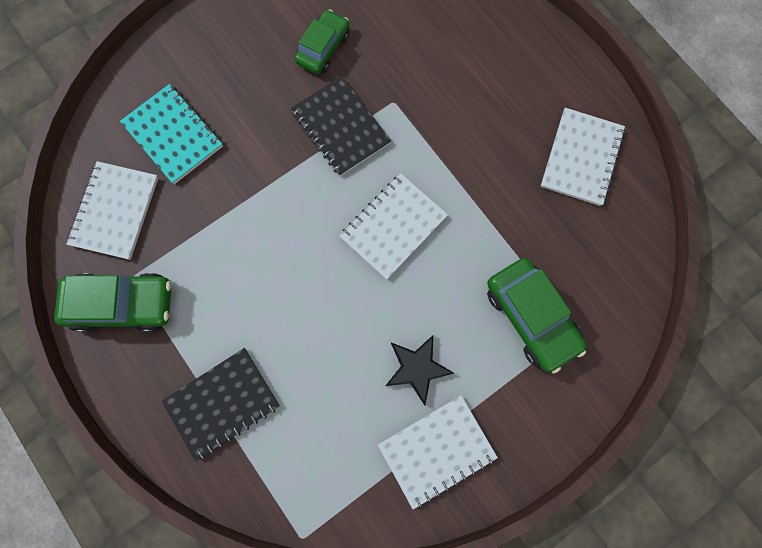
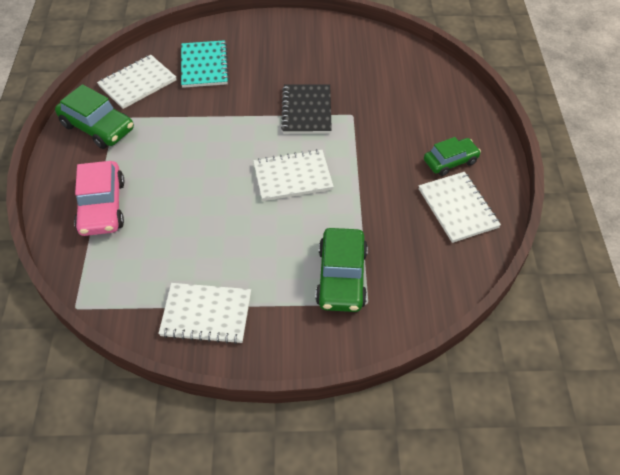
camera: 35 degrees right, 25 degrees down
(222, 403) = (102, 207): black notebook -> pink car
(323, 48) = (332, 68): green car -> green car (450, 161)
(417, 368) = (237, 260): black star -> none
(581, 158) = (457, 208): white notebook -> white notebook turned 75 degrees counterclockwise

